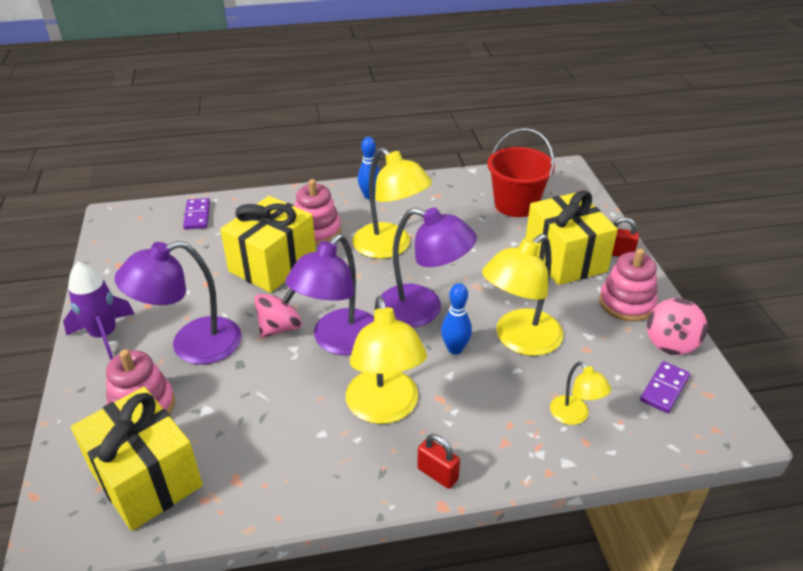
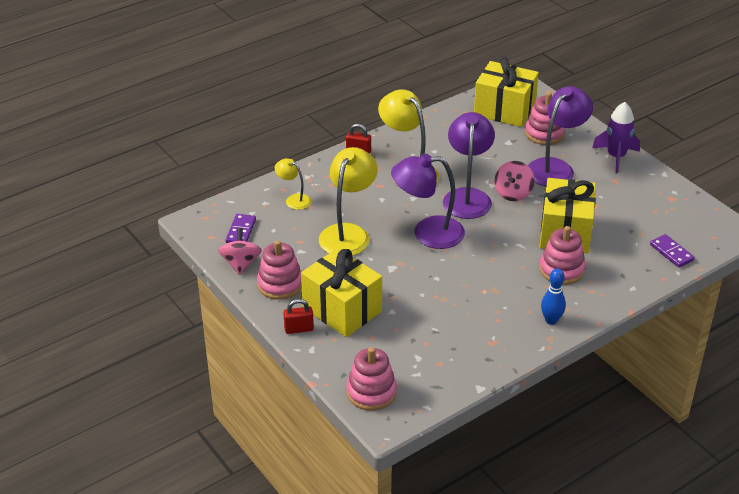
camera: 155 degrees right, 0 degrees up
(390, 247) = (490, 274): yellow lamp -> none
(455, 349) = (388, 215): blue bowling pin -> none
(516, 204) = (412, 355): red bucket -> none
(567, 189) = (371, 392): none -> pink stacking toy

